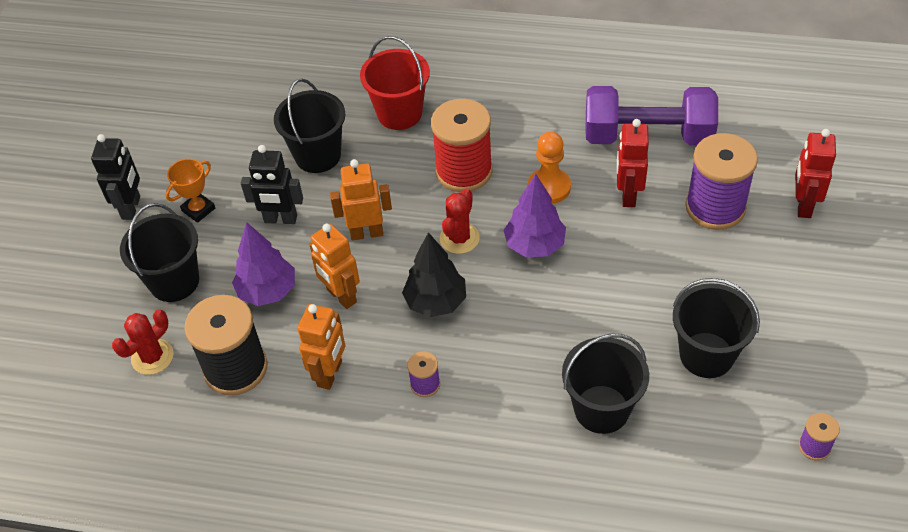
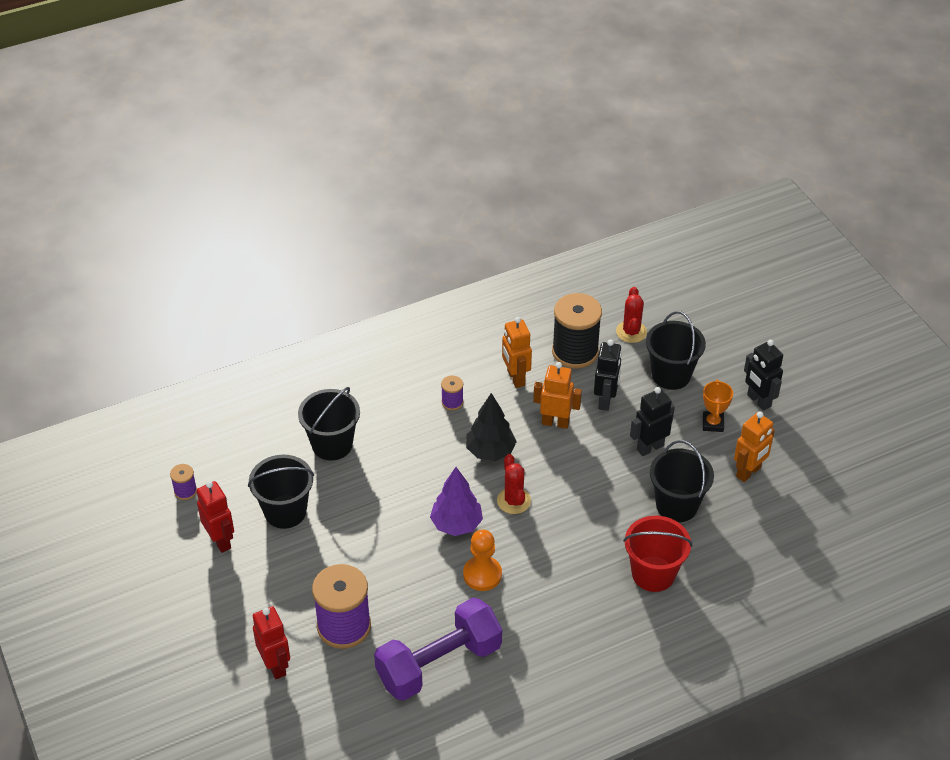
camera: 140 degrees right, 5 degrees down
(267, 291) = (605, 400): purple tree -> black robot
(366, 233) = (581, 470): orange robot -> orange robot (748, 472)
(464, 171) = (557, 552): red spool -> none
(628, 195) = (417, 601): red robot -> red robot (220, 541)

